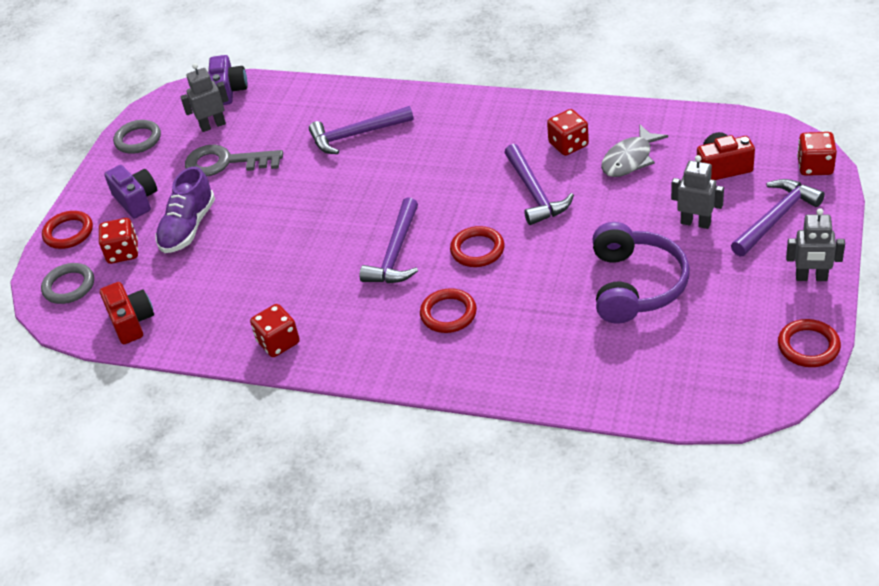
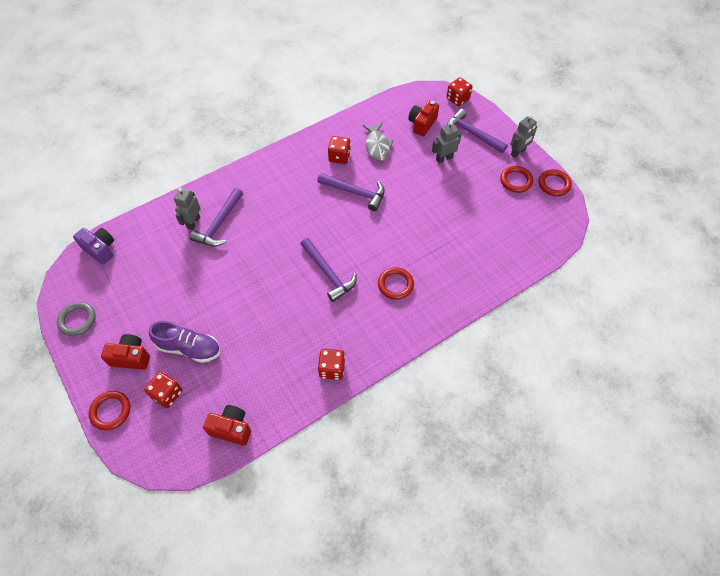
camera: 55 degrees left, 15 degrees up
(69, 286) = (159, 442): grey ring -> none
(136, 200) = (131, 357): purple camera -> red camera
(188, 228) = (189, 348): purple shoe -> purple shoe turned 45 degrees counterclockwise
(213, 125) = (119, 277): grey robot -> grey robot (193, 222)
(226, 162) = (159, 293): grey key -> none
(477, 250) = (366, 241): red ring -> red ring (516, 181)
(636, 285) = (457, 206): purple headphones -> none
(776, 218) = (472, 134): purple hammer -> purple hammer turned 45 degrees counterclockwise

